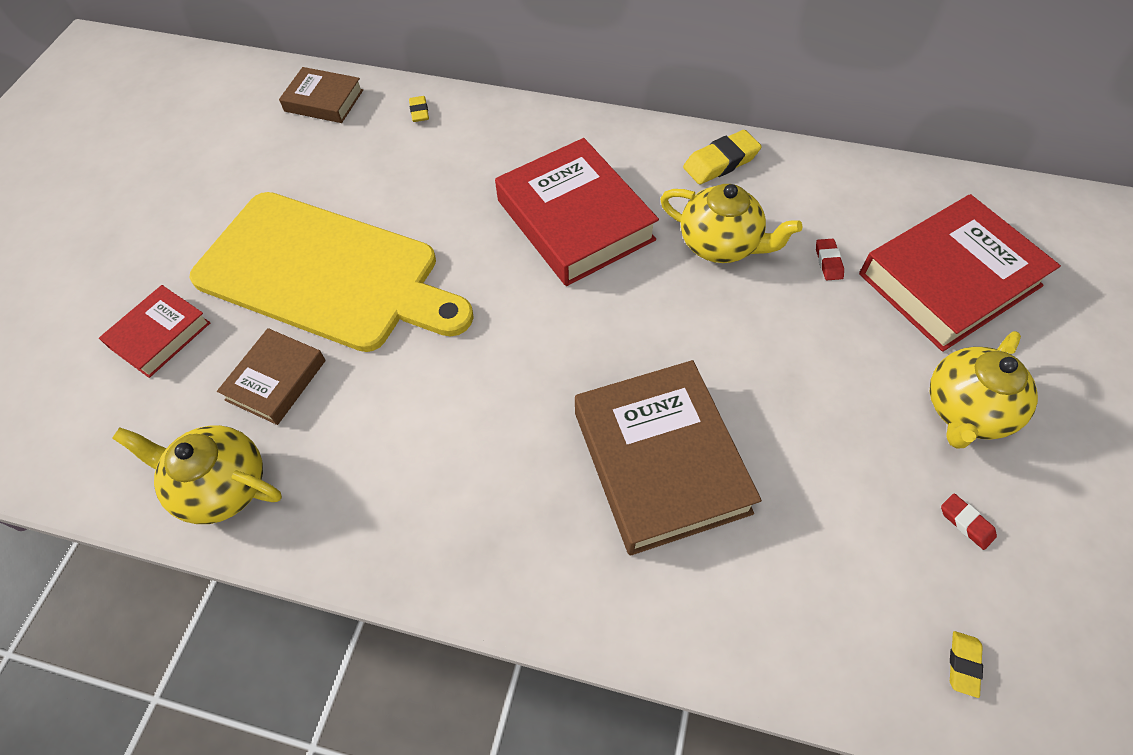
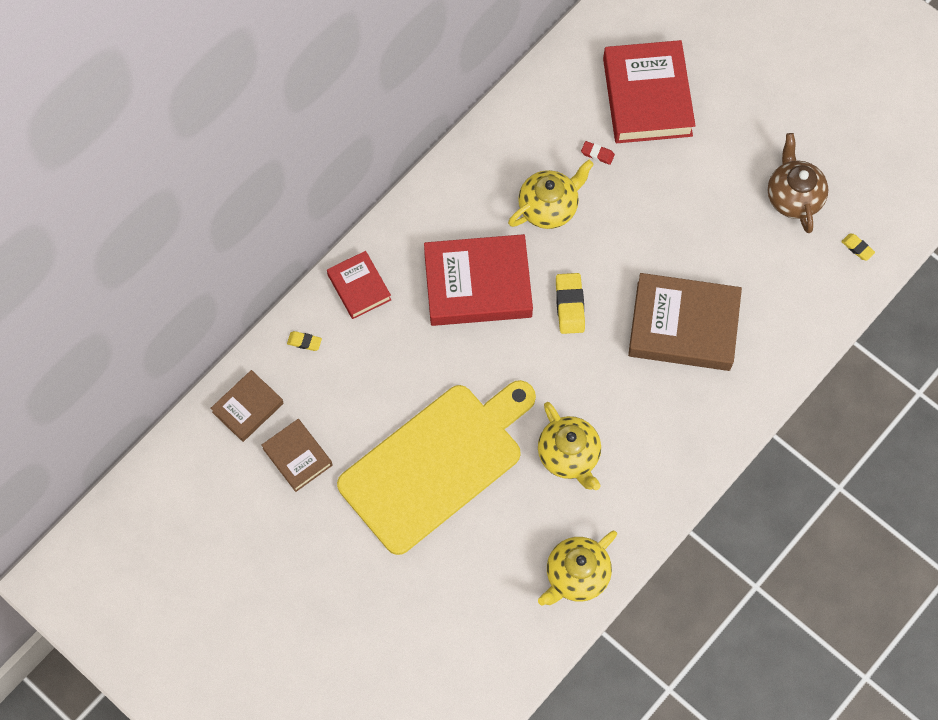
camera: 65 degrees left, 10 degrees up
(160, 335) = (433, 587): red book -> red book (359, 287)
(276, 380) = (512, 522): brown book -> brown book (297, 457)
(721, 162) = (478, 166): yellow eraser -> yellow eraser (570, 305)
(965, 410) = (733, 151): yellow teapot -> yellow teapot (569, 455)
(966, 523) = (793, 197): red eraser -> brown teapot

